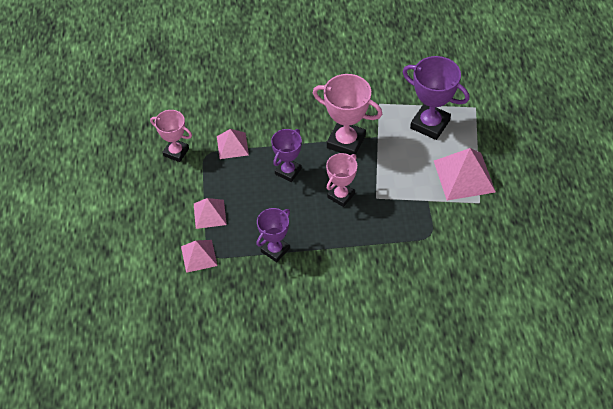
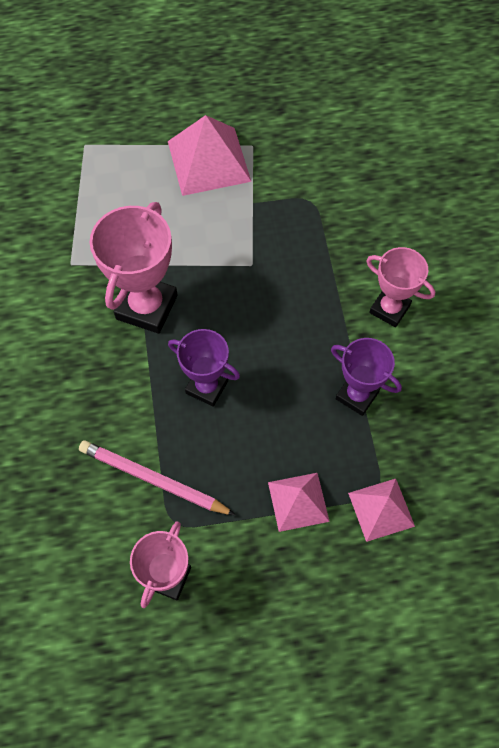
camera: 95 degrees left, 10 degrees up
(232, 145) = (153, 479): pink pyramid -> pink pencil
(341, 195) = (250, 310): pink trophy -> pink trophy (389, 309)
(430, 124) = (114, 199): purple trophy -> none

